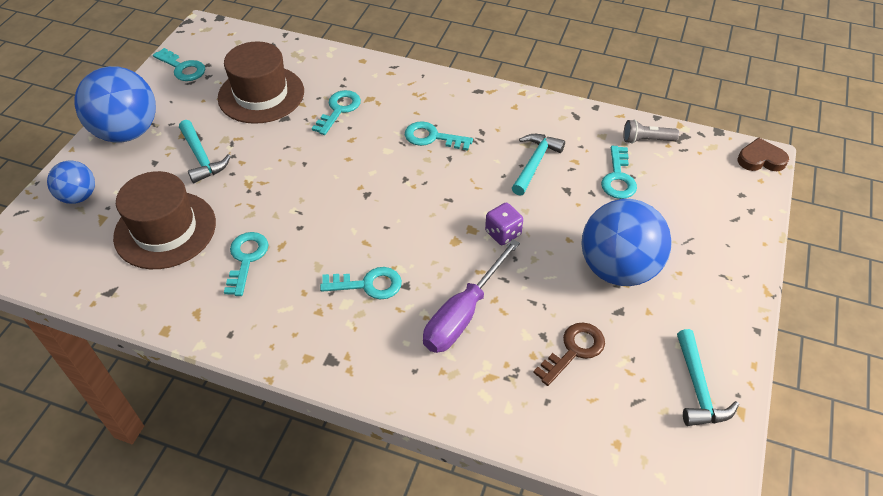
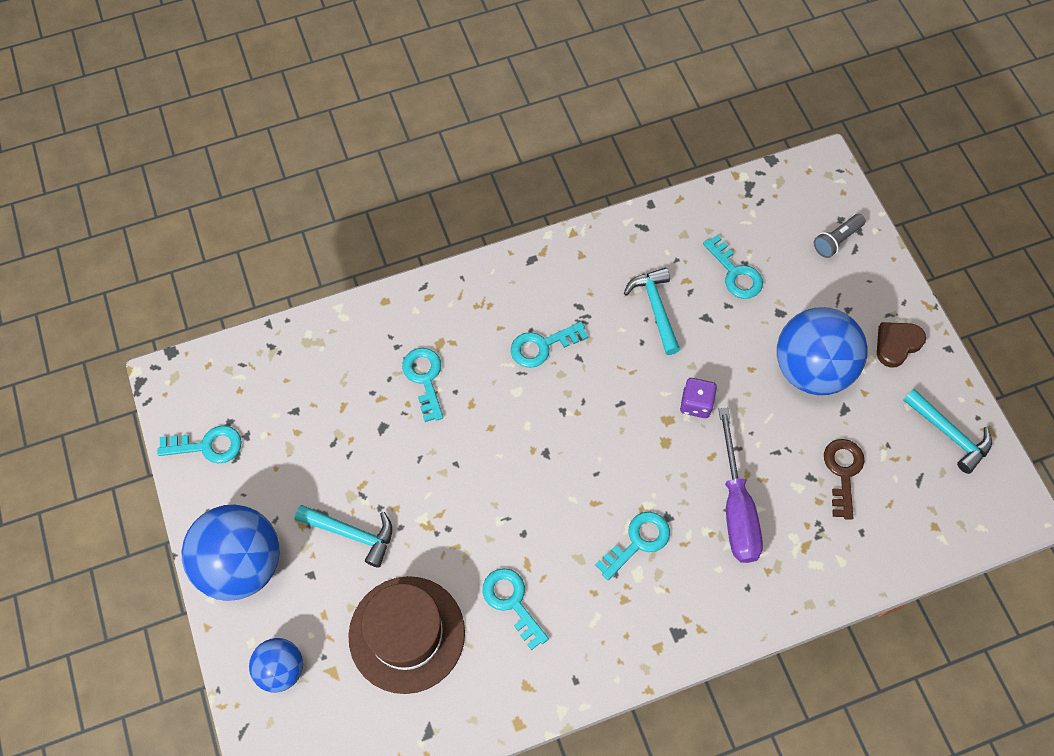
camera: 40 degrees left, 15 degrees up
(261, 94) = (328, 417): brown hat -> none
(646, 140) = (723, 213): grey flashlight -> grey flashlight (836, 240)
(760, 159) = (826, 168): brown heart -> brown heart (897, 344)

